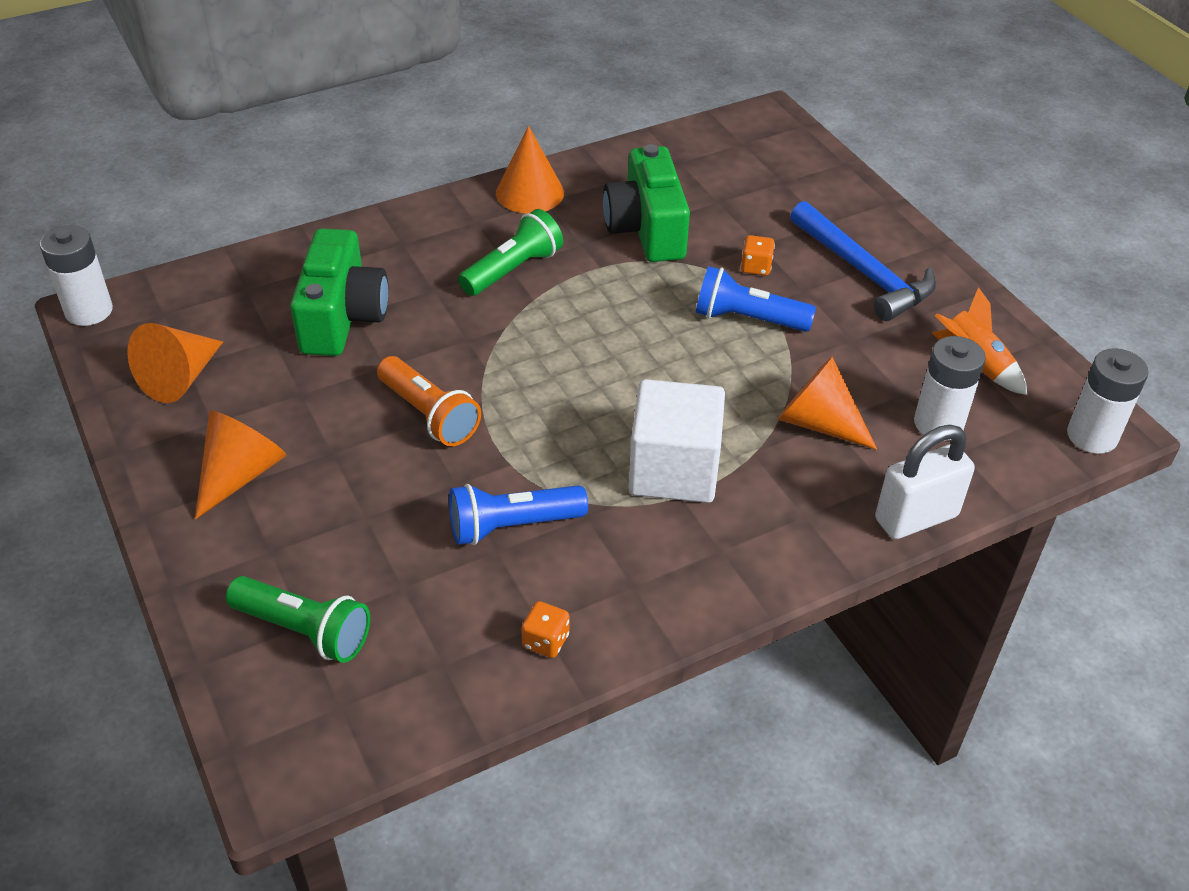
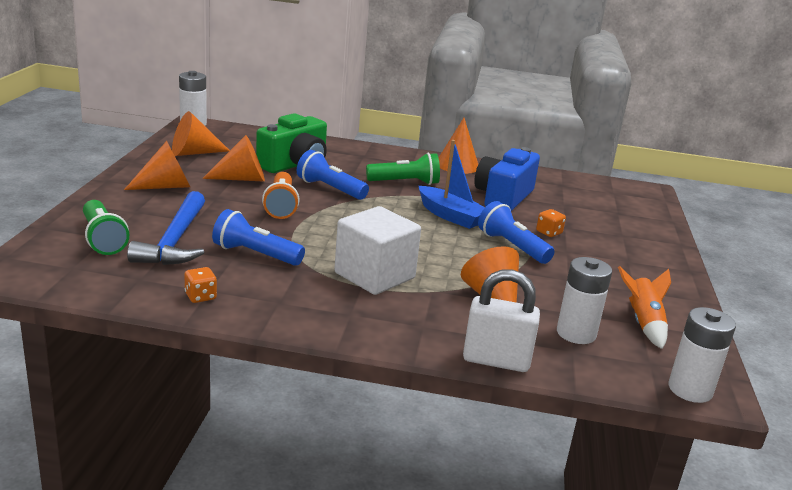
camera: 35 degrees right, 20 degrees down
(315, 392) = (242, 179): none -> orange cone
(444, 341) = (330, 189): none -> blue flashlight
(631, 304) = (451, 216): none -> blue boat
(646, 229) = (503, 197): green camera -> blue camera
(863, 272) = (619, 260): blue hammer -> blue hammer (175, 241)

